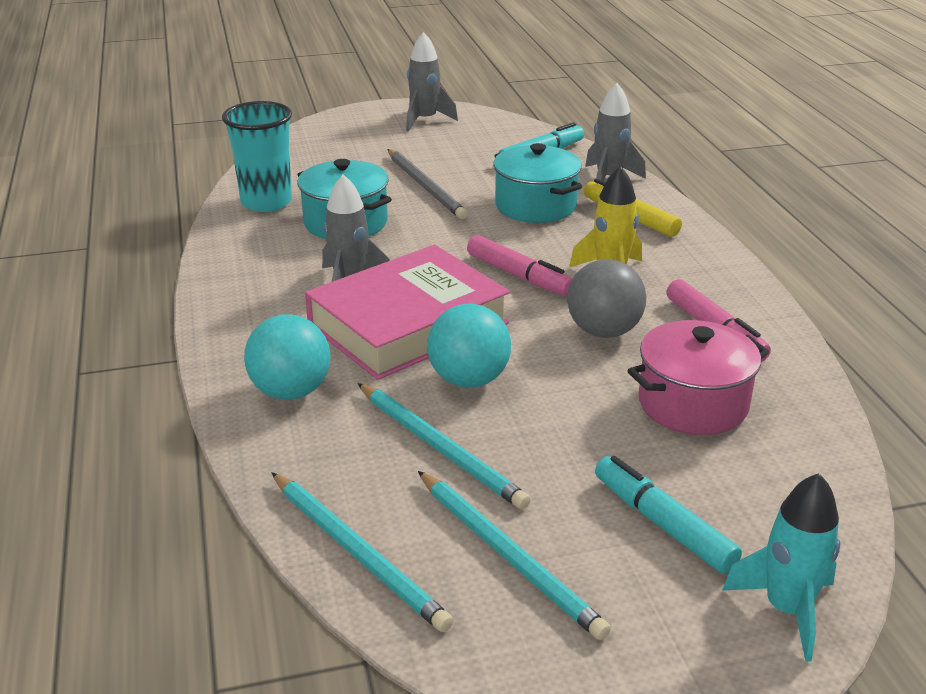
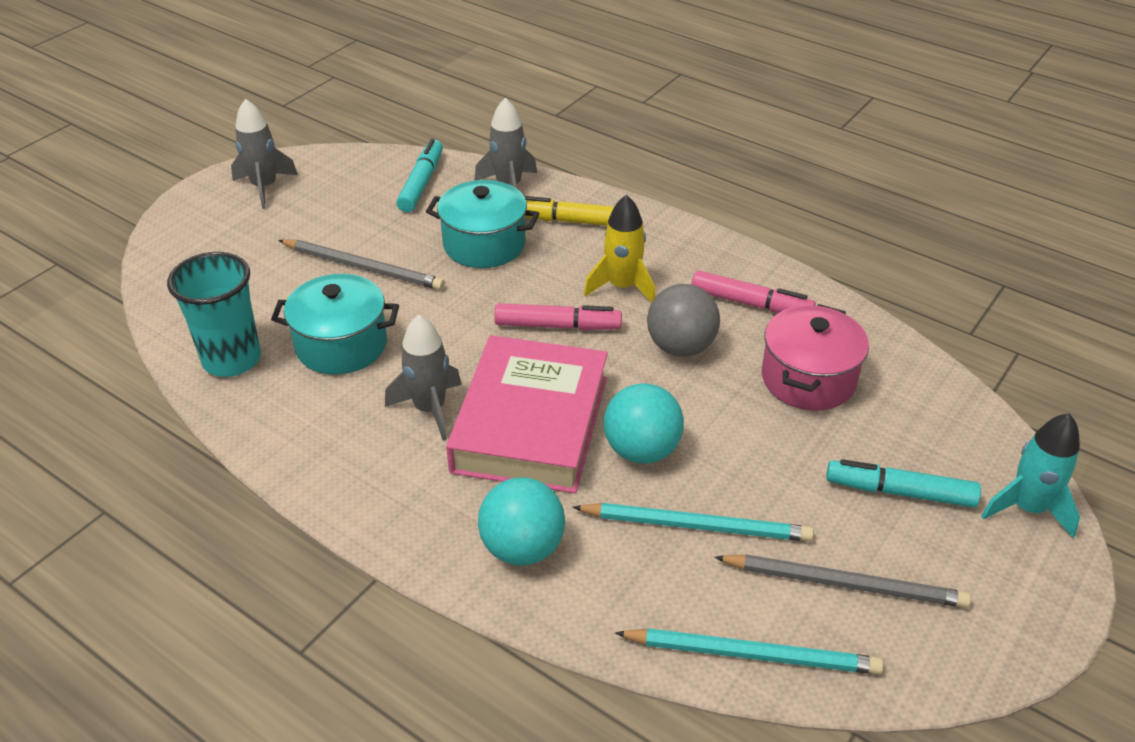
camera: 40 degrees left, 10 degrees up
(508, 556) = (845, 584): turquoise pencil -> grey pencil

